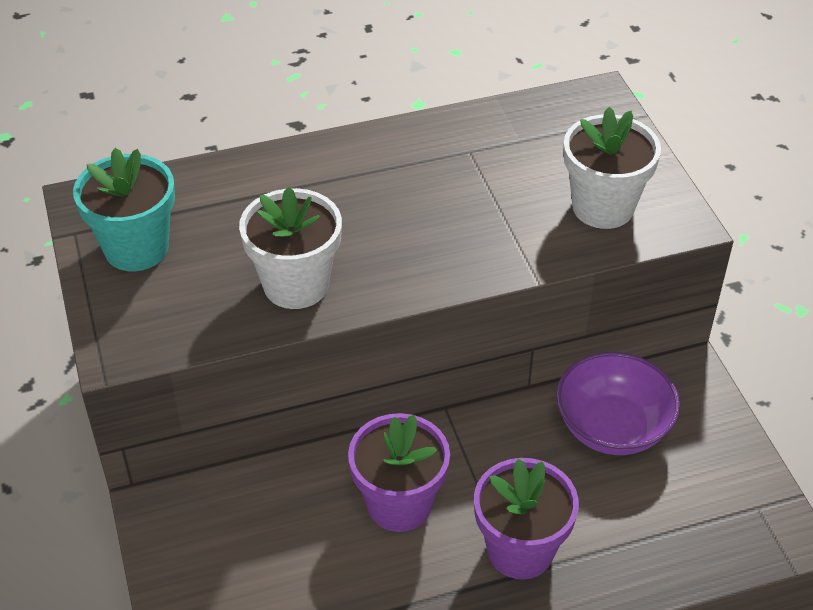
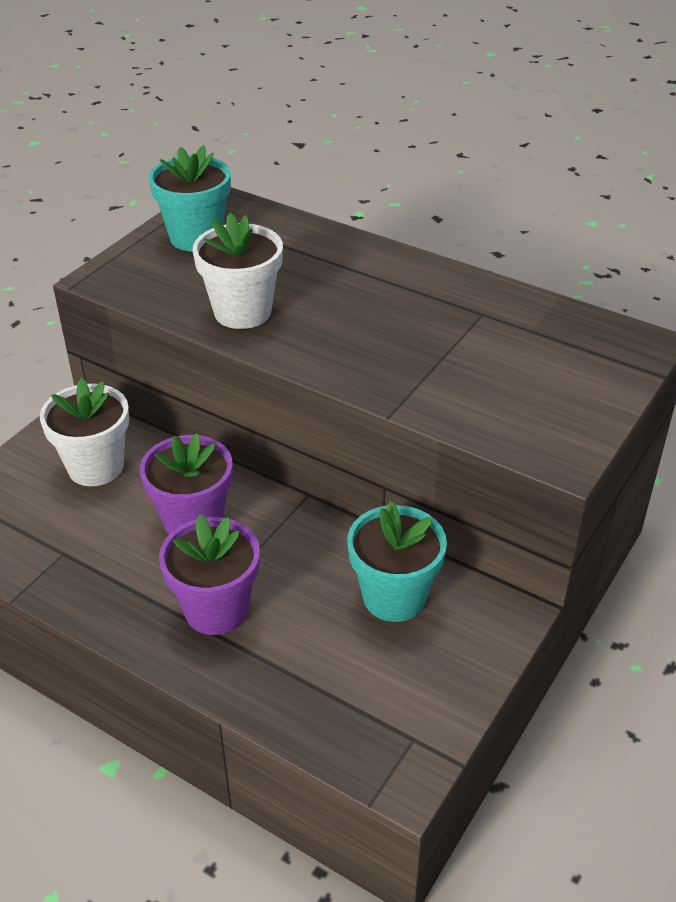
camera: 50 degrees right, 5 degrees down
(603, 207) = (518, 407): white flower pot -> white flower pot (96, 467)
(612, 428) = (394, 597): purple bowl -> turquoise flower pot

